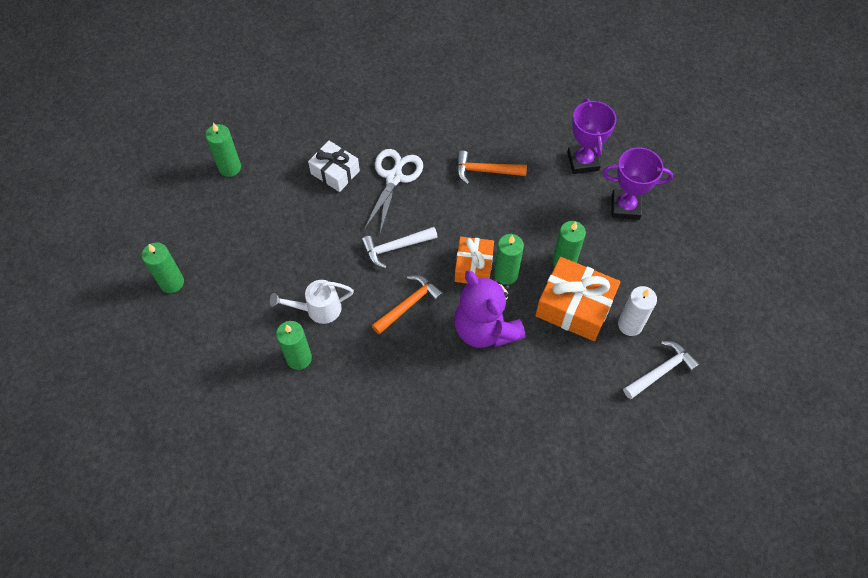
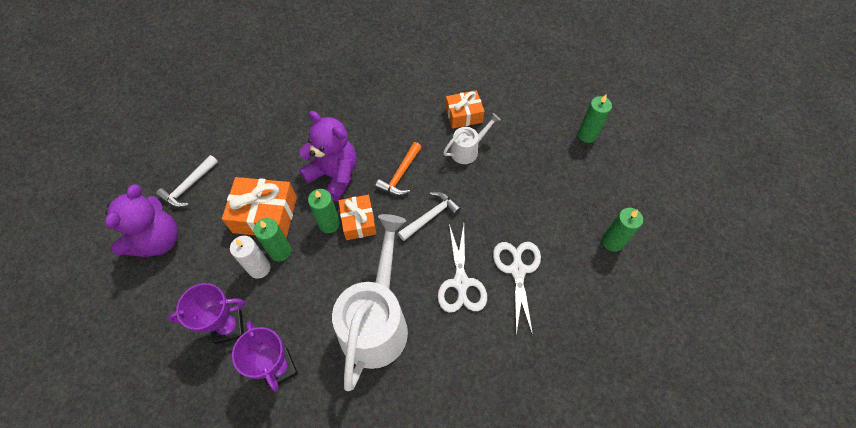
camera: 160 degrees right, 0 degrees up
(299, 358) = (463, 115): green candle -> orange gift
(335, 172) = (517, 269): white gift -> white scissors
(485, 171) = (376, 320): orange hammer -> white watering can
(630, 325) = (216, 214): white candle -> white candle (259, 268)
(696, 315) = (158, 240): none -> purple teddy bear

